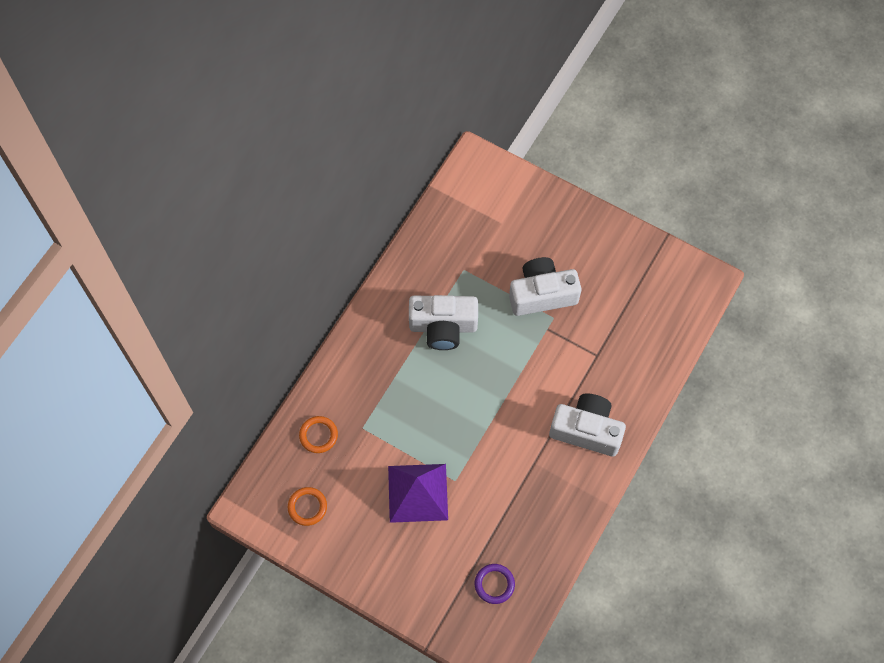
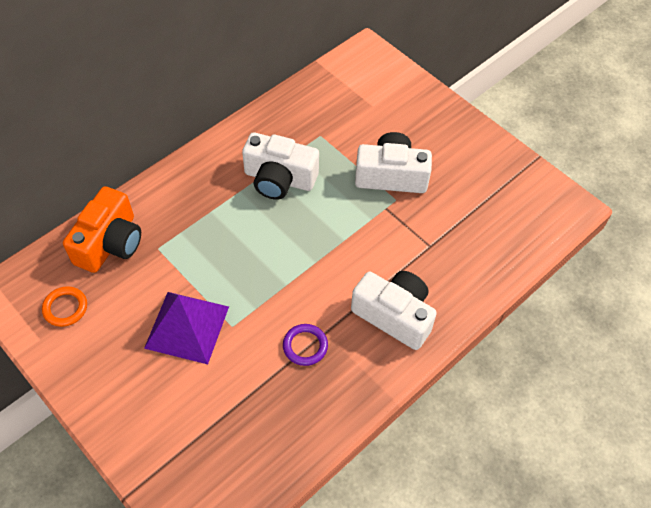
camera: 15 degrees right, 10 degrees down
(318, 435) = (110, 243): orange ring -> orange camera
(494, 584) = (231, 449): purple ring -> purple ring (305, 346)

